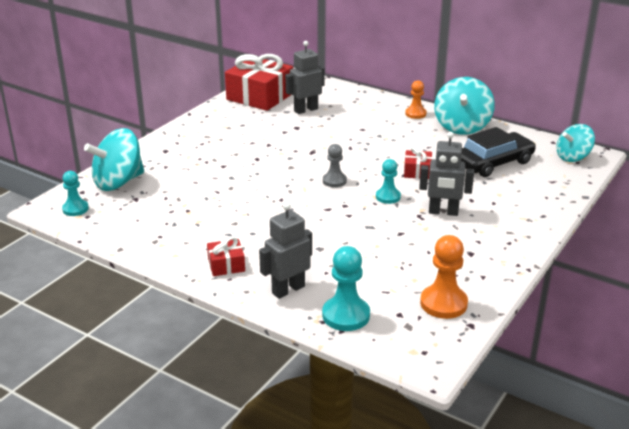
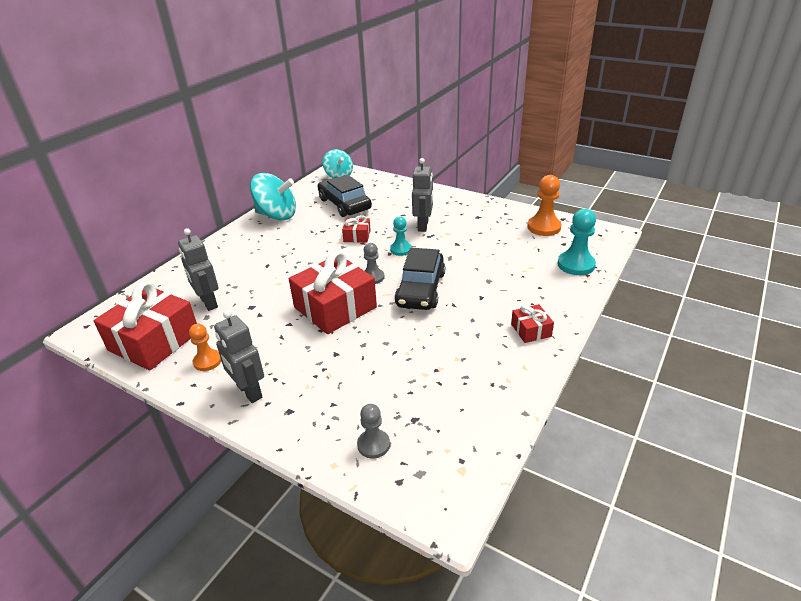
camera: 90 degrees left, 5 degrees up
(75, 209) = (446, 477): turquoise pawn -> none
(118, 182) = (373, 445): turquoise spinning top -> grey pawn
(287, 163) = (335, 307): none -> red gift
(288, 289) = (554, 293): grey robot -> grey robot (249, 391)
(309, 206) = (420, 289): none -> black car
(415, 114) = (243, 237): orange pawn -> orange pawn (207, 361)

